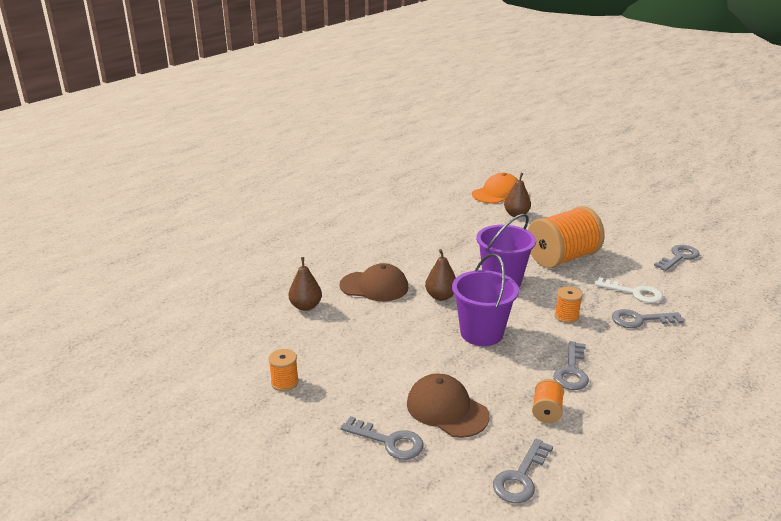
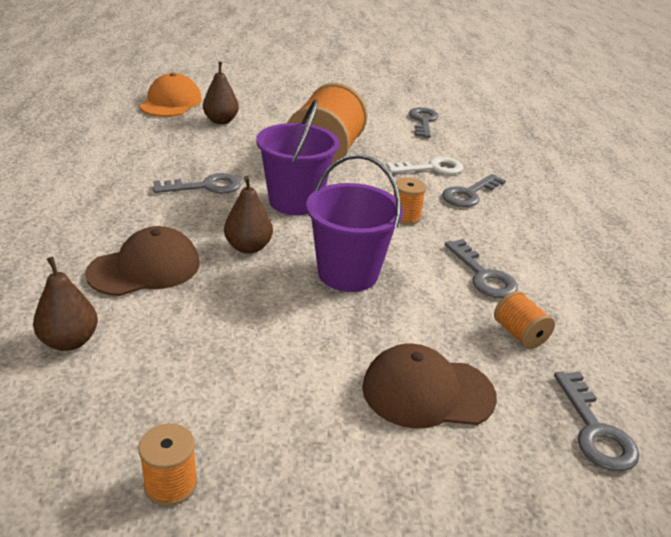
camera: 45 degrees left, 5 degrees up
(389, 441) = (419, 481): grey key -> grey key (206, 186)

